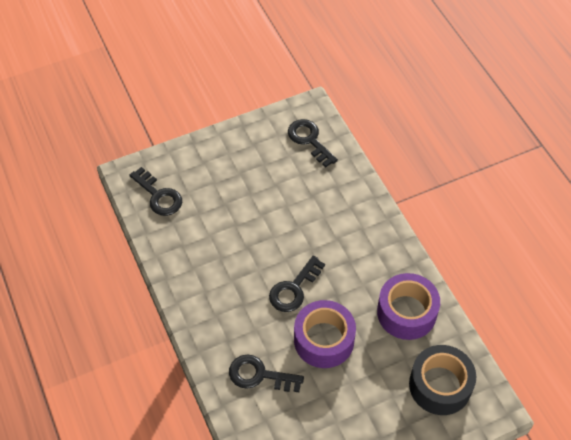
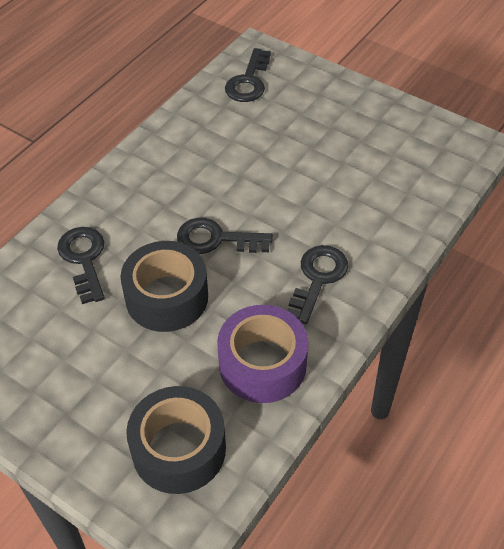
camera: 60 degrees right, 5 degrees down
(309, 140) = (430, 162): black key -> black key (318, 278)
(324, 340) = (167, 297): purple tape -> black tape

